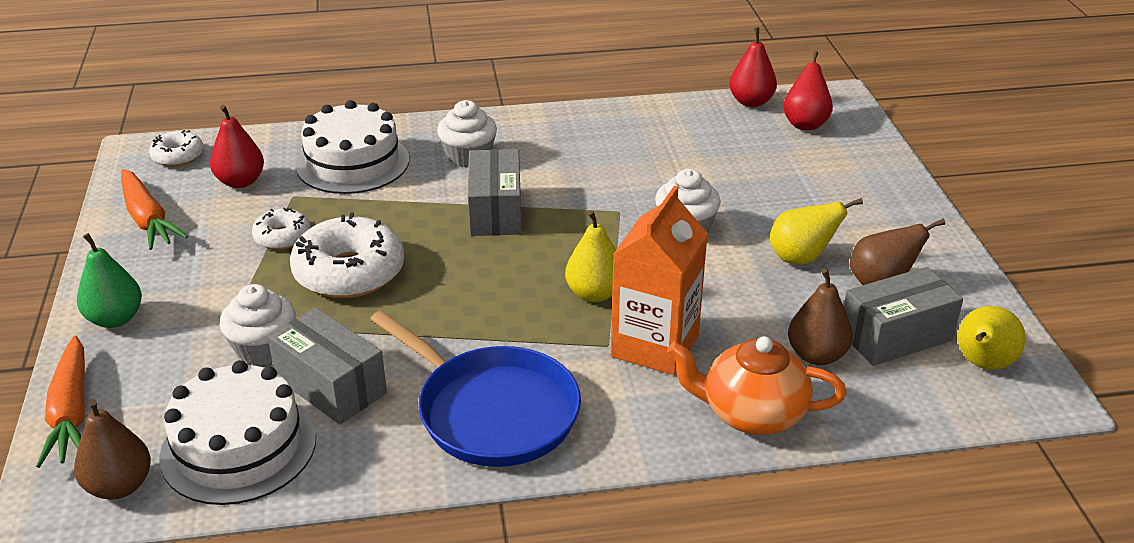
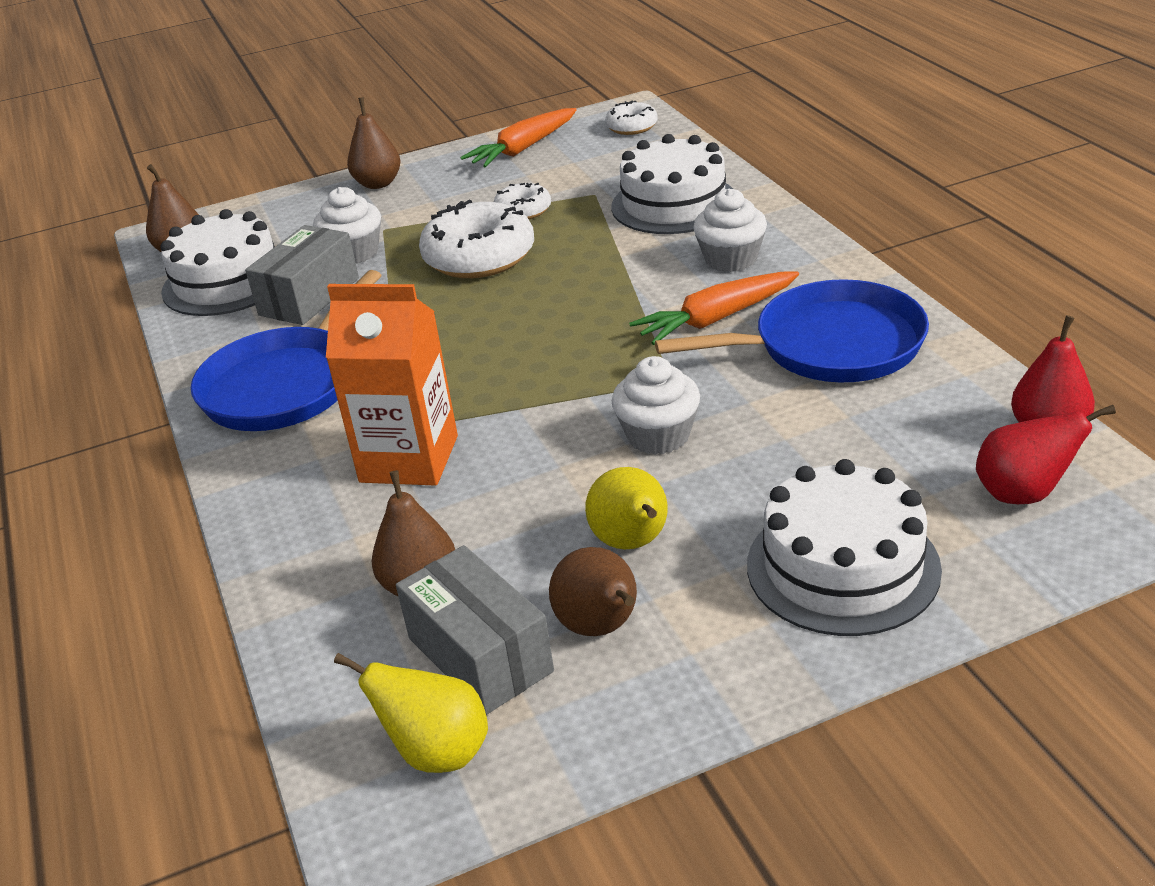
camera: 80 degrees right, 0 degrees up
(71, 412) = (261, 207): orange carrot -> orange carrot (716, 319)
(115, 319) = (378, 184): green pear -> brown pear
(240, 181) = (605, 165): red pear -> none
(495, 211) = (626, 303): grey box -> none
(594, 294) = (493, 399): yellow pear -> none
(617, 144) = (830, 345): none -> blue pan
(752, 414) = (301, 549): orange teapot -> none
(850, 190) = (842, 567): none -> white cake

